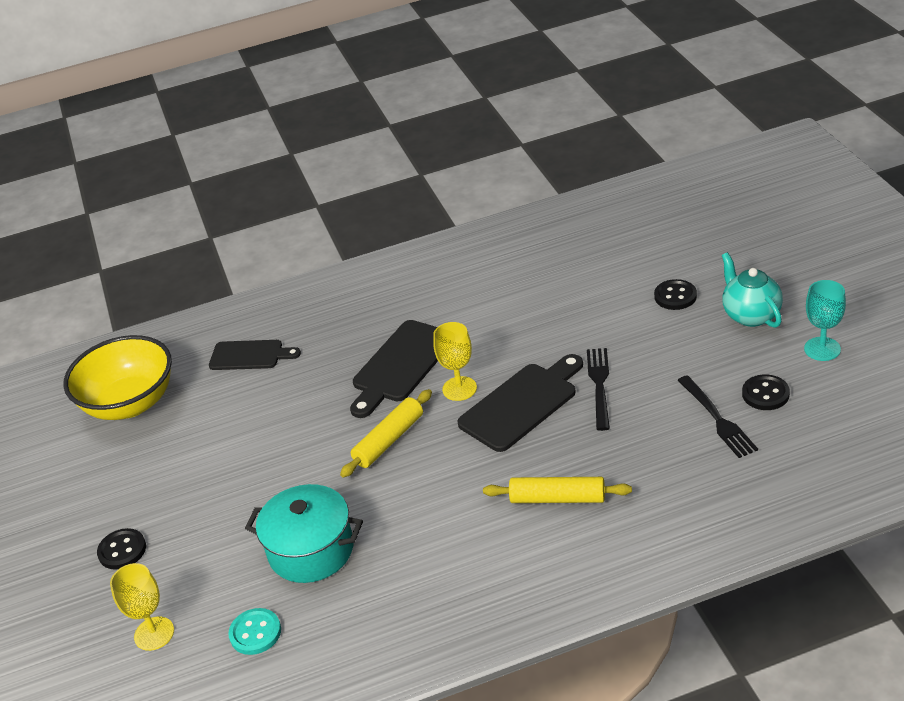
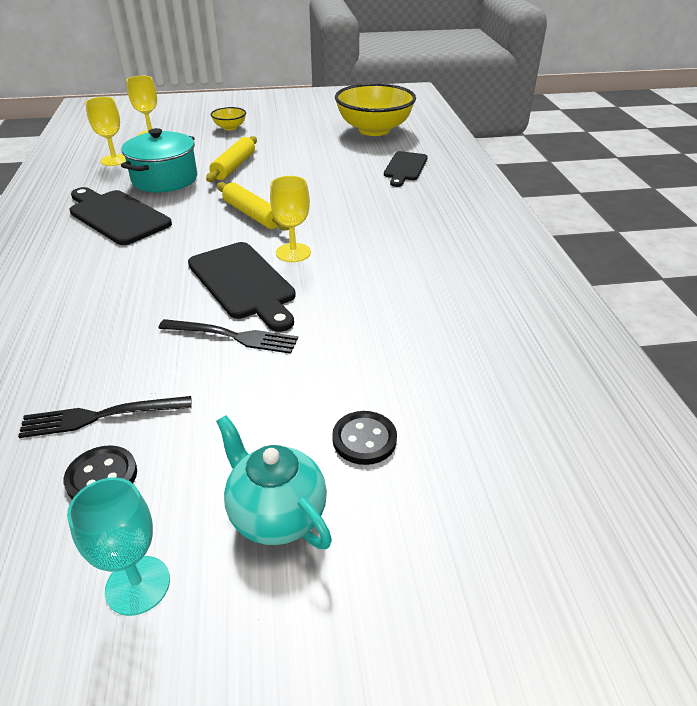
camera: 95 degrees right, 0 degrees up
(122, 550) = (230, 127): black button -> yellow bowl
(255, 633) = (114, 160): turquoise button -> yellow goblet
(400, 365) = (349, 227): black cutting board -> black cutting board (117, 216)
(557, 498) = (101, 284): yellow rolling pin -> yellow rolling pin (234, 166)
(750, 315) = (276, 515): turquoise teapot -> turquoise teapot turned 120 degrees counterclockwise

